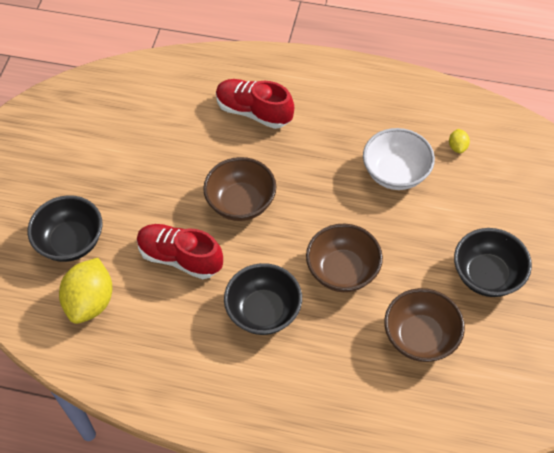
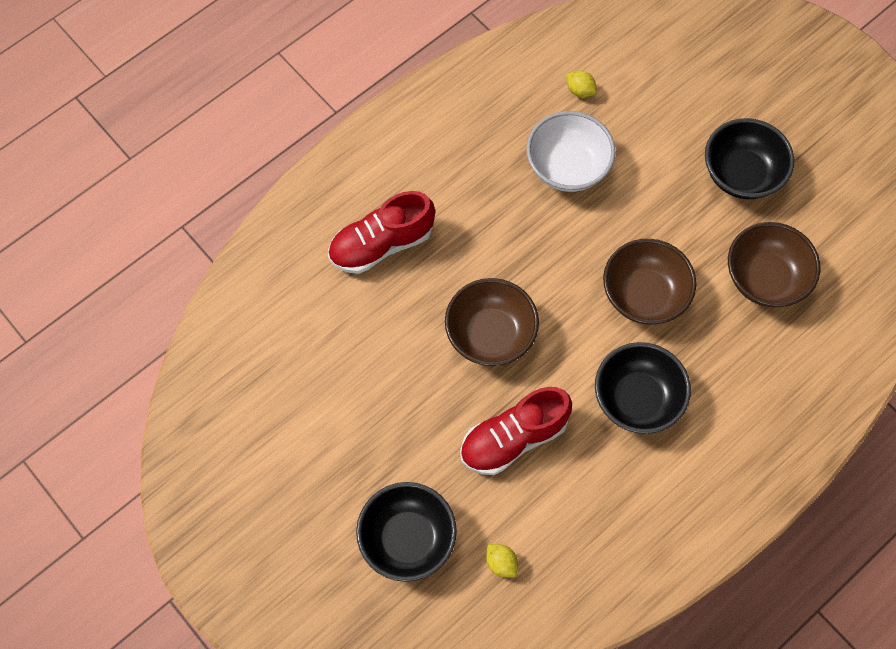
camera: 55 degrees left, 10 degrees up
(90, 302) = (501, 563): yellow lemon -> yellow lemon, size x0.44

